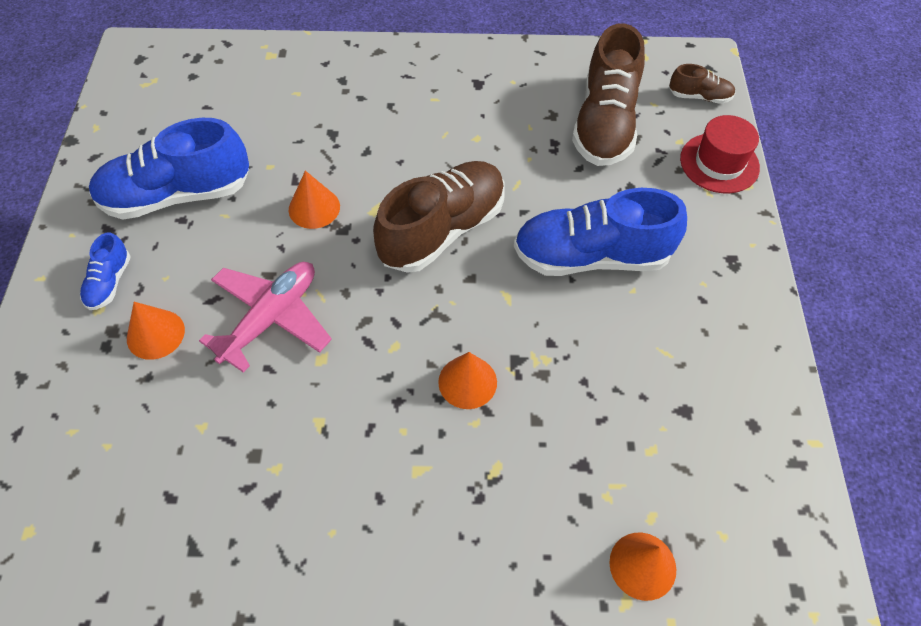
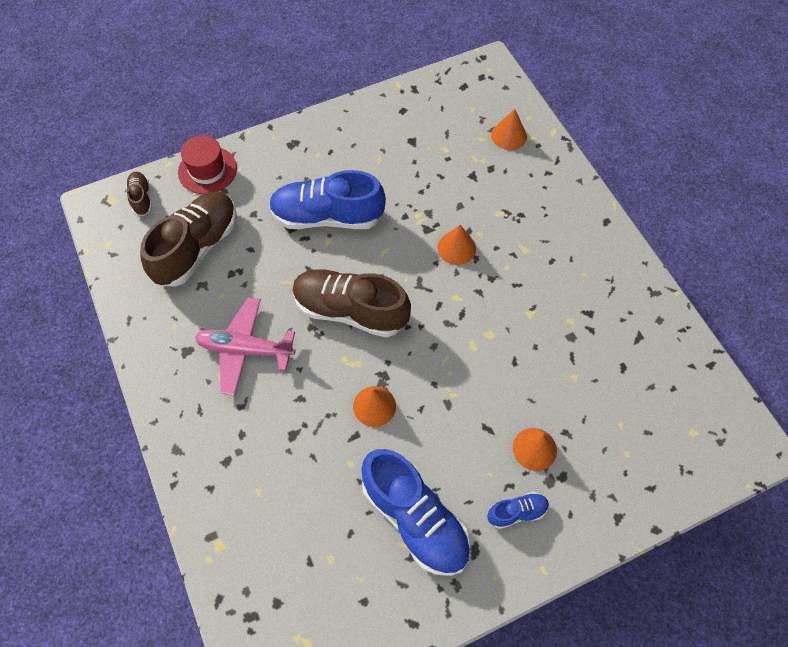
camera: 115 degrees left, 5 degrees up
(271, 318) = (479, 381): pink plane -> pink plane (245, 349)
(591, 256) = (327, 216): blue shoe -> blue shoe turned 120 degrees clockwise
(605, 124) = (197, 248): brown shoe -> brown shoe turned 45 degrees counterclockwise

